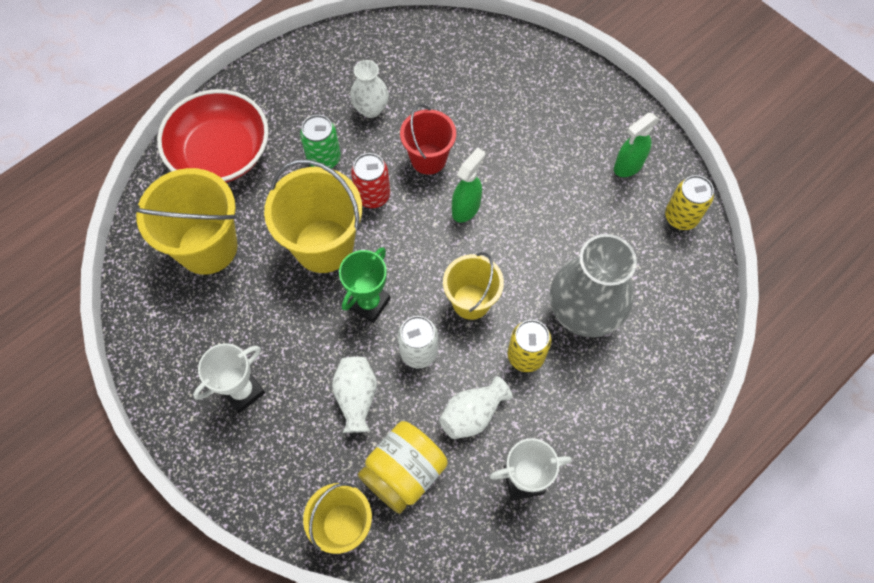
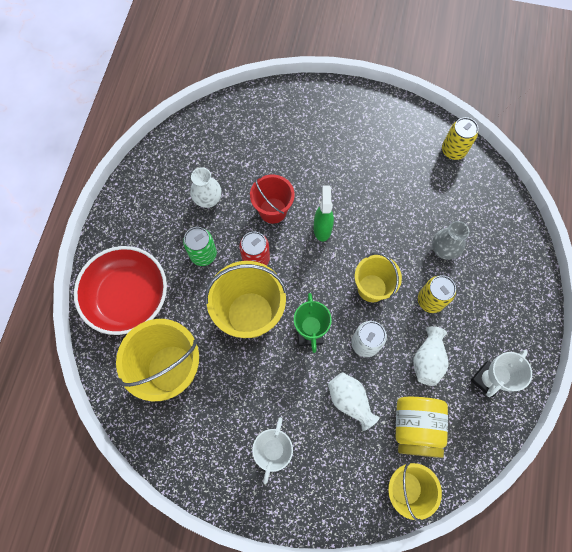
camera: 35 degrees left, 5 degrees up
(583, 313) = (443, 250): grey vase -> grey vase, size x0.53
(628, 166) = (399, 137): green spray bottle -> none

